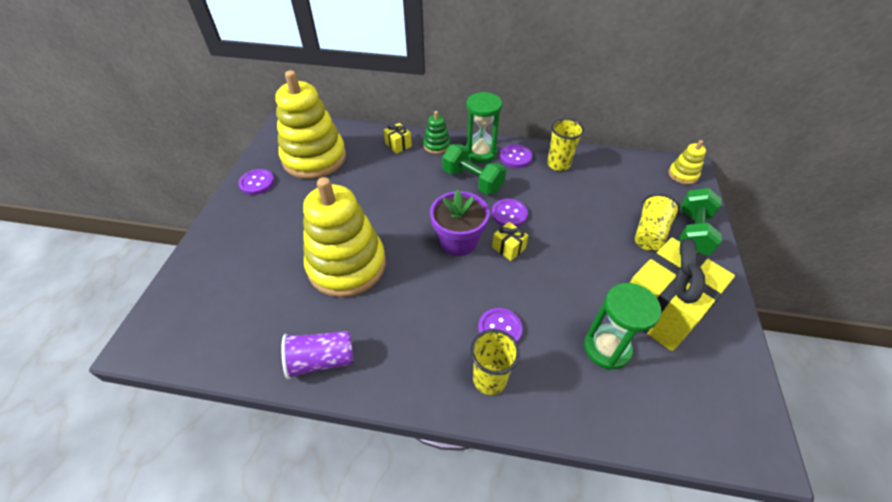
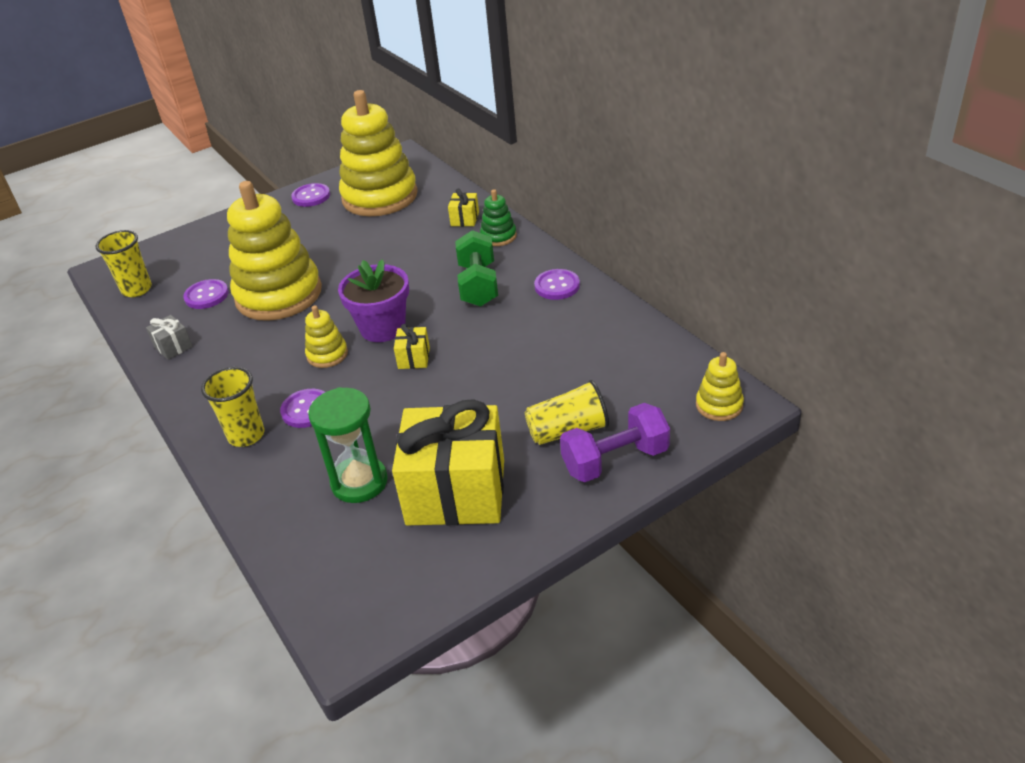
camera: 50 degrees right, 10 degrees down
(321, 360) = (173, 347): purple cup -> grey gift
(451, 283) = (327, 354): none -> yellow stacking toy
(480, 153) = (528, 264): green hourglass -> none
(509, 214) = (462, 332): purple button -> purple button (206, 295)
(558, 164) = (590, 316): yellow cup -> yellow cup (137, 289)
(692, 233) = (615, 460): green dumbbell -> purple dumbbell

